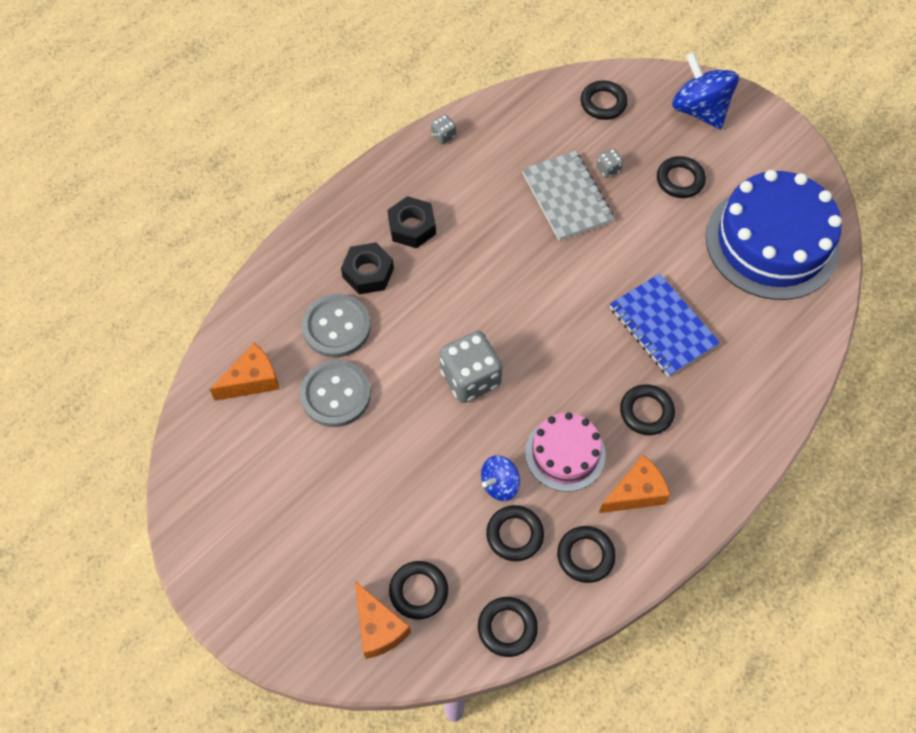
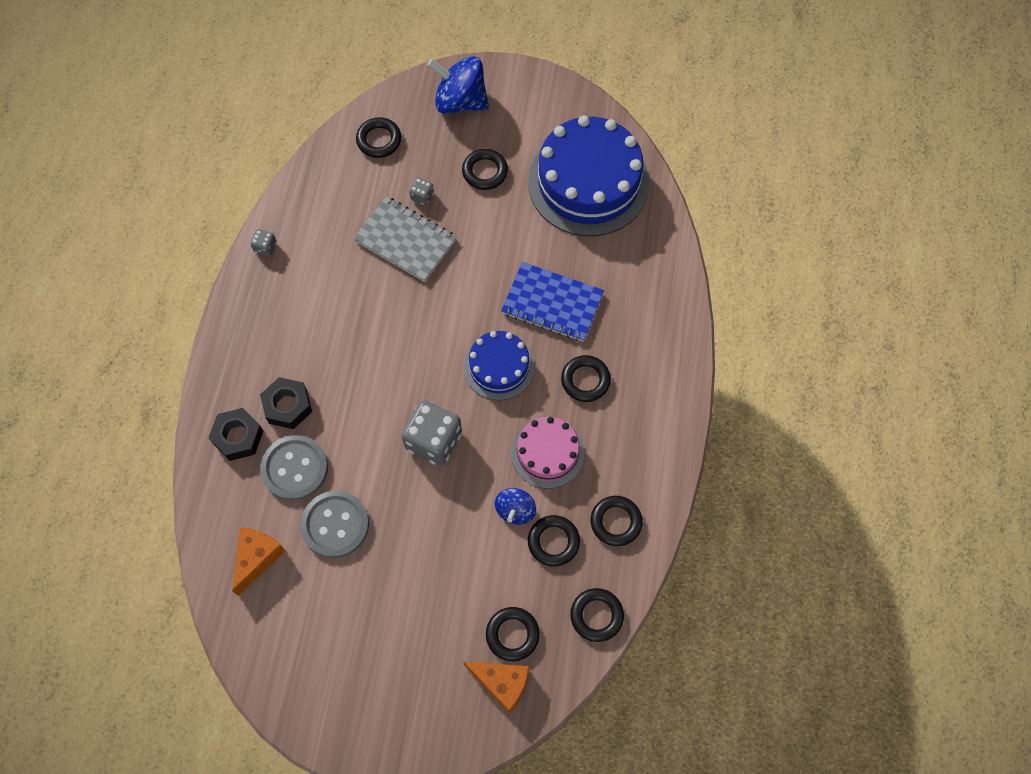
camera: 35 degrees left, 5 degrees up
(412, 227) = (296, 344): black nut -> black nut (238, 437)
(574, 351) = (499, 367): none -> blue cake
(635, 493) = (619, 449): orange cheese -> none

